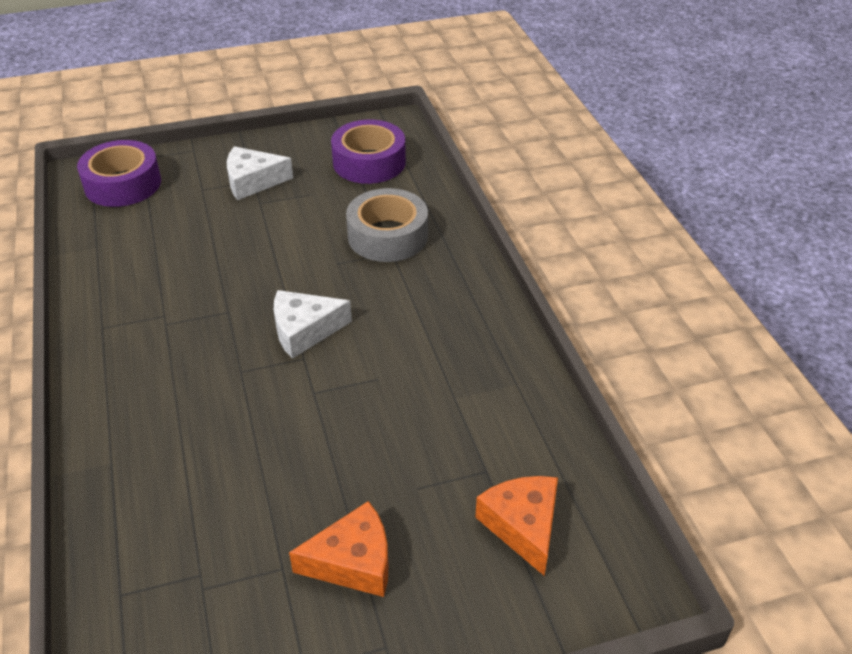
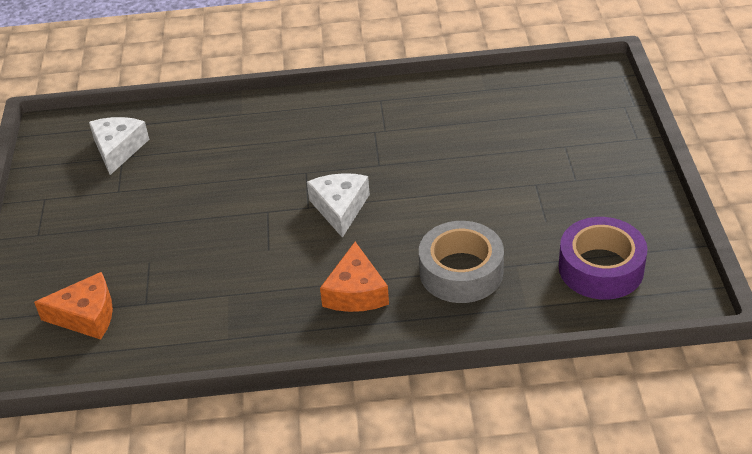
camera: 105 degrees right, 0 degrees up
(123, 184) = (579, 97): purple tape -> none
(253, 181) = (573, 179): white cheese -> white cheese (118, 149)
(353, 562) = (104, 223): orange cheese -> orange cheese (356, 292)

